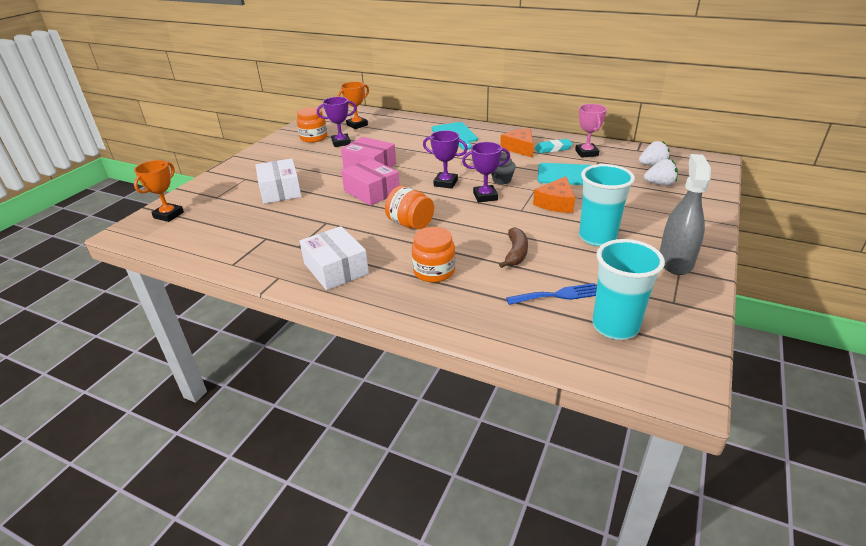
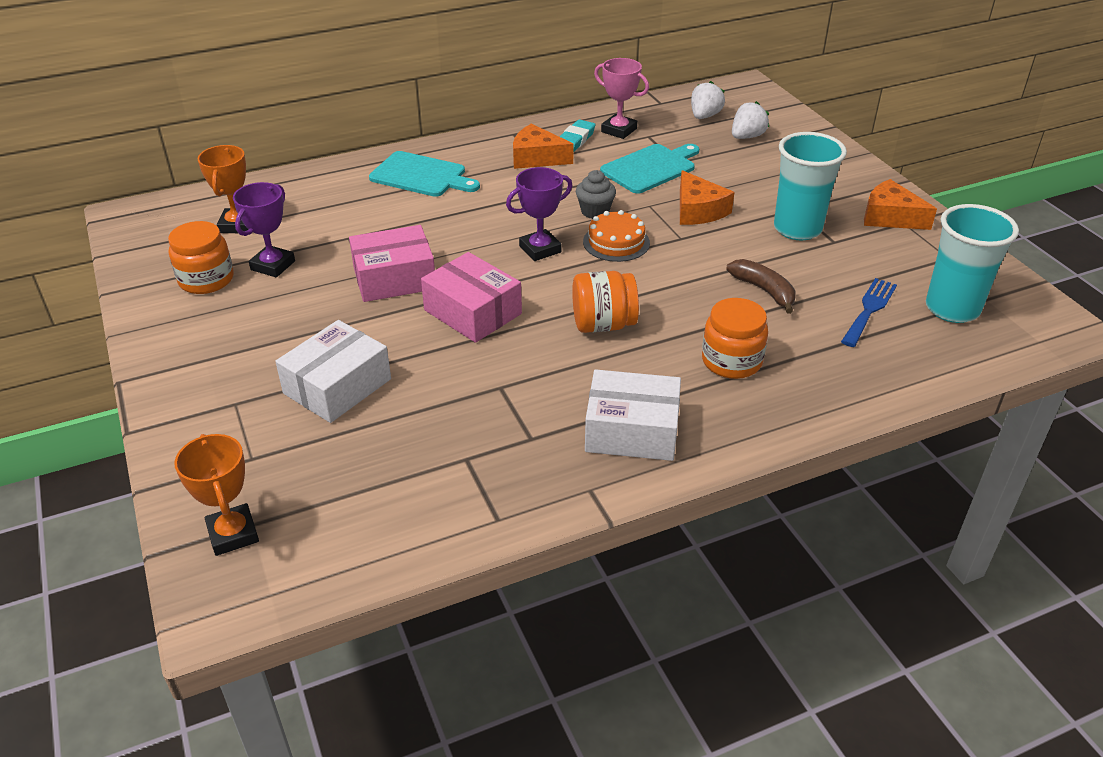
camera: 50 degrees left, 5 degrees up
(280, 190) = (337, 386): white box -> white box turned 75 degrees counterclockwise
(371, 191) = (472, 312): pink box -> pink box turned 45 degrees clockwise
(485, 196) = (616, 242): purple trophy -> orange cake
(675, 261) = (890, 217): grey spray bottle -> orange cheese

